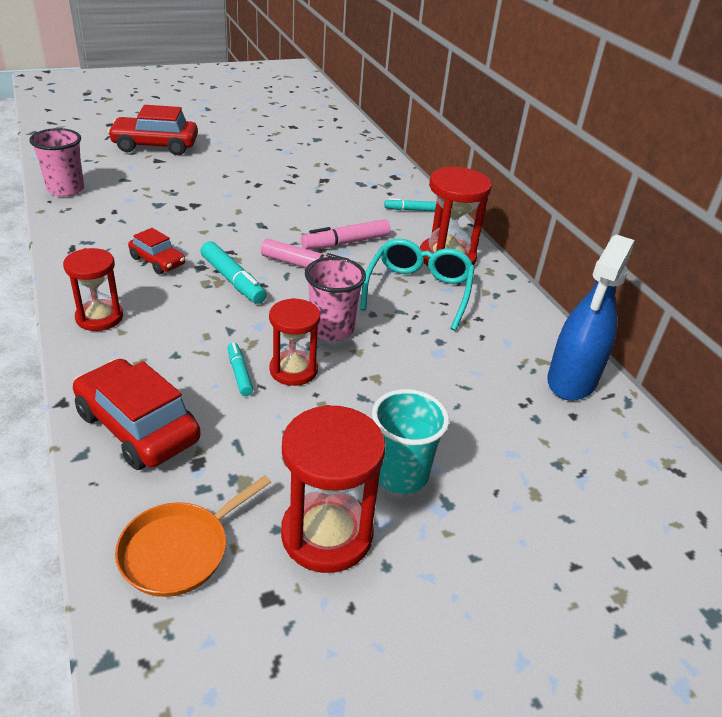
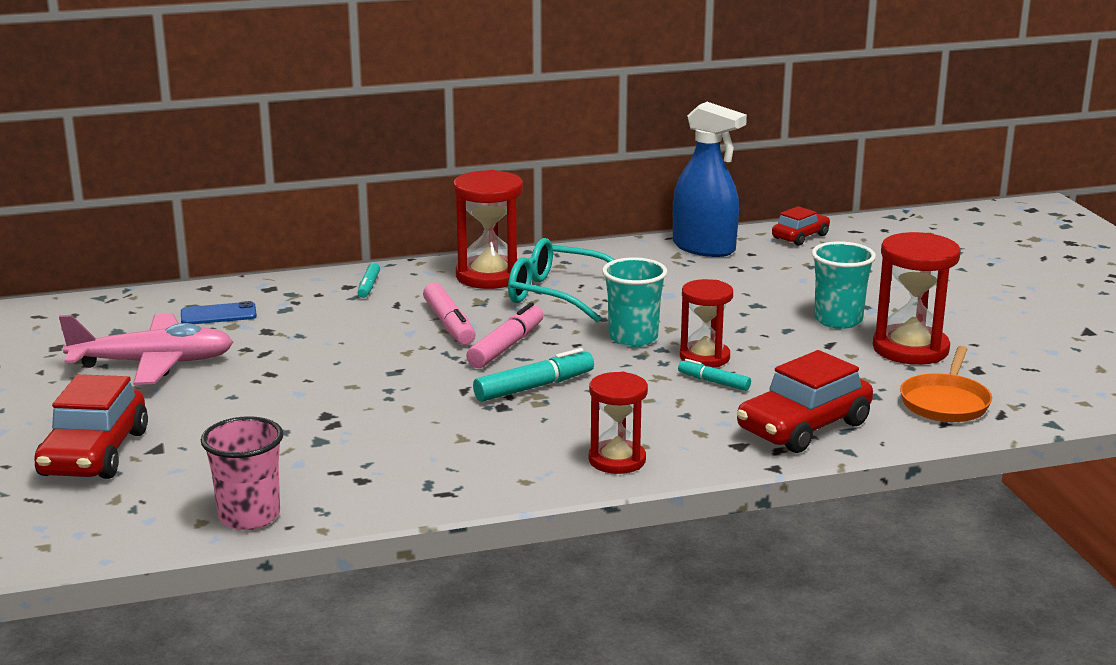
camera: 80 degrees left, 15 degrees down
(157, 261) = (486, 433): red car -> red car (800, 237)
(179, 550) = (945, 402): orange pan -> orange pan turned 60 degrees clockwise
(239, 374) = (714, 382): turquoise marker -> turquoise marker turned 45 degrees clockwise
(271, 151) = (153, 363): none -> pink plane
(332, 329) = (633, 338): pink cup -> turquoise cup
(347, 164) = (218, 314): none -> blue phone

